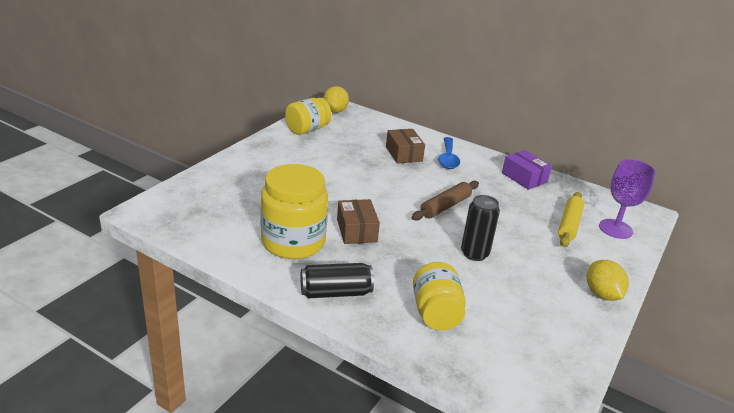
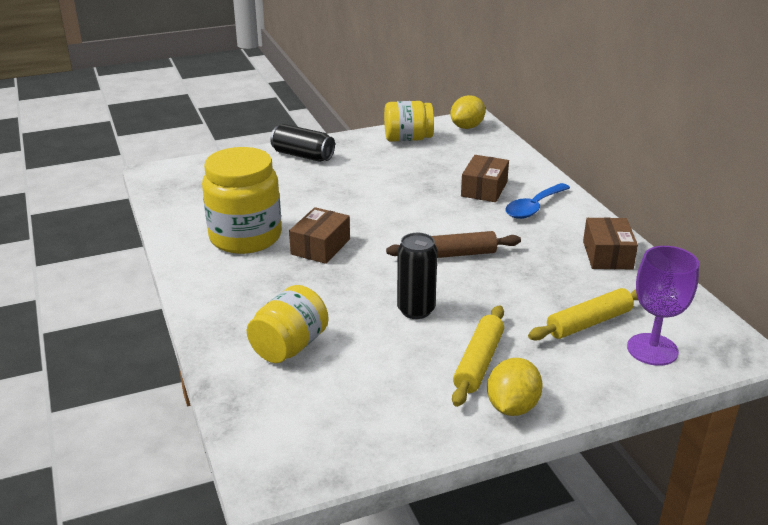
camera: 40 degrees right, 0 degrees up
(335, 293) = (222, 292): black can -> black can (303, 155)
(524, 178) = (607, 255): purple box -> brown box
(551, 274) = (479, 362): none -> yellow rolling pin

